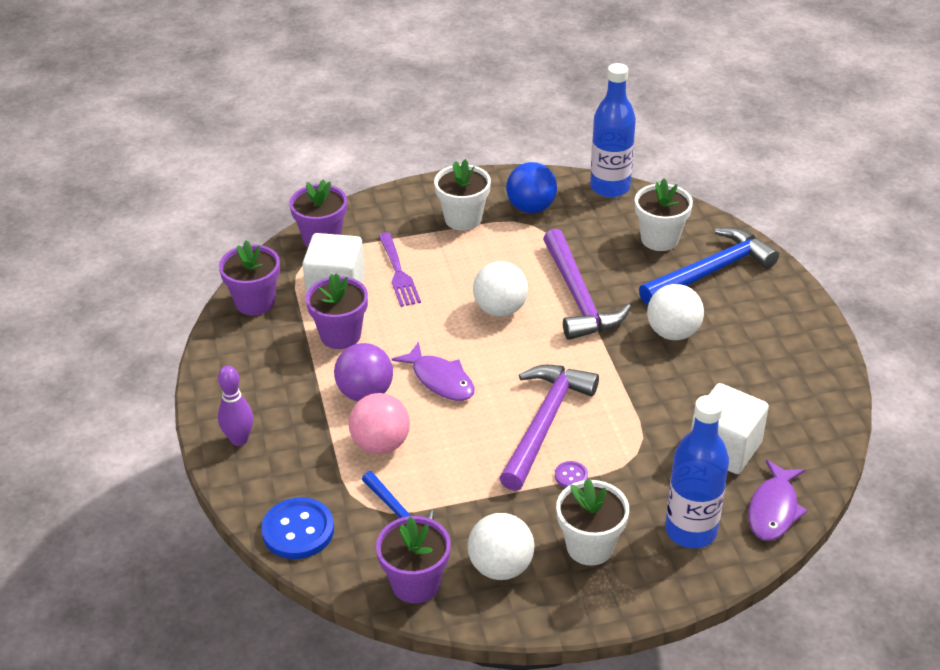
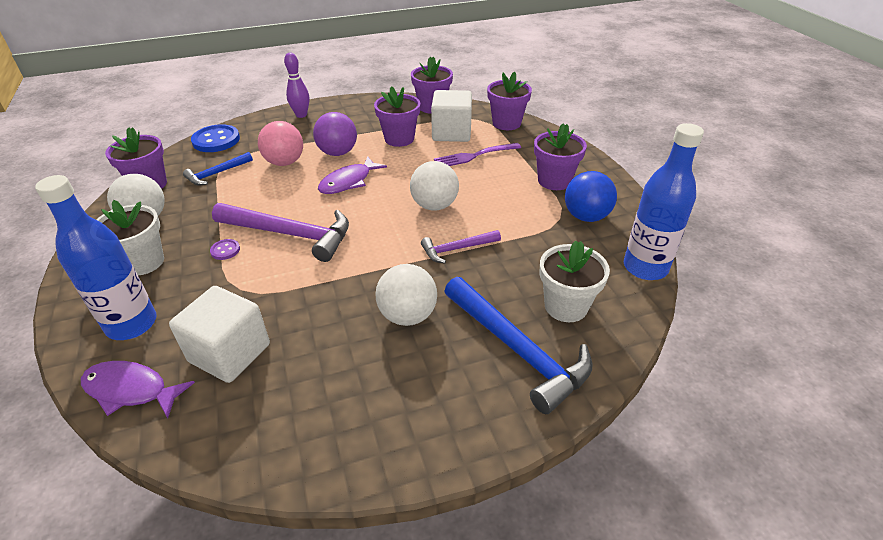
camera: 85 degrees right, 0 degrees up
(463, 219) = (554, 181): white flower pot -> purple flower pot
(578, 297) = (456, 249): purple hammer -> purple hammer, size x0.54

